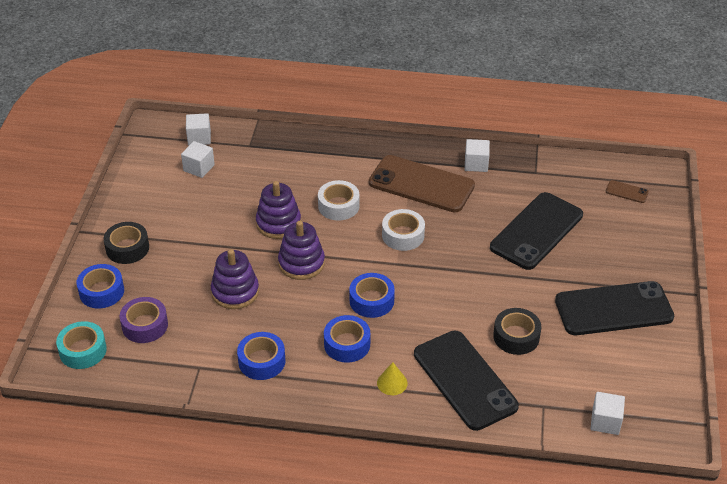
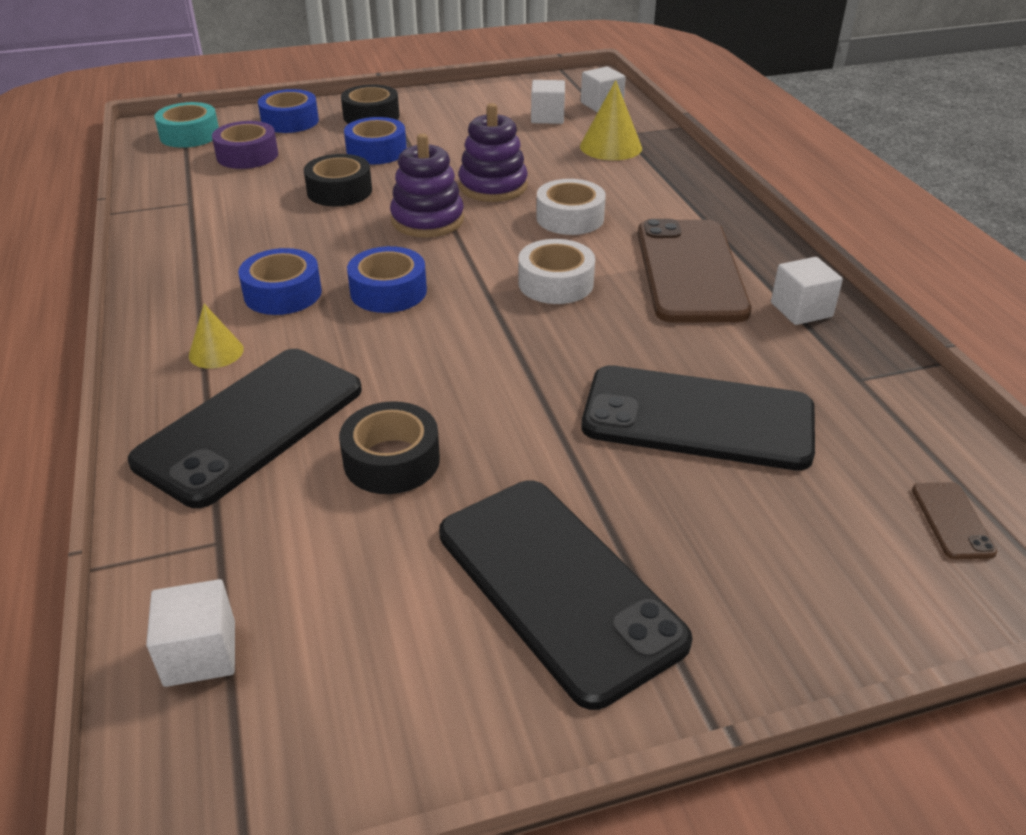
camera: 65 degrees right, 5 degrees down
(235, 292) = (339, 191): purple stacking toy -> black tape
(262, 361) = (218, 239): blue tape -> blue tape (376, 151)
(263, 157) = (611, 147): none -> yellow cone

